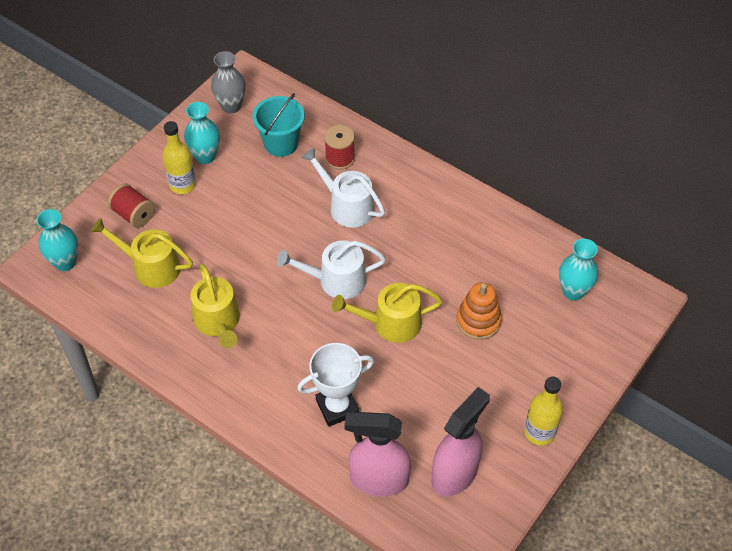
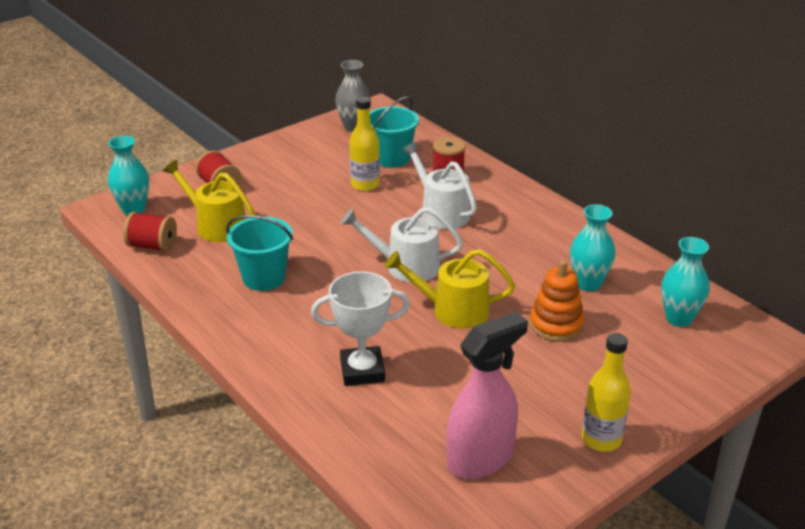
camera: 15 degrees right, 20 degrees down
(103, 305) = (152, 246): none -> red spool
(182, 185) = (279, 173): yellow bottle -> yellow bottle (365, 184)
(205, 156) = (311, 157): turquoise vase -> turquoise vase (588, 284)
(218, 322) = (264, 278): yellow watering can -> turquoise bucket
(378, 479) = (384, 446): pink spray bottle -> none

